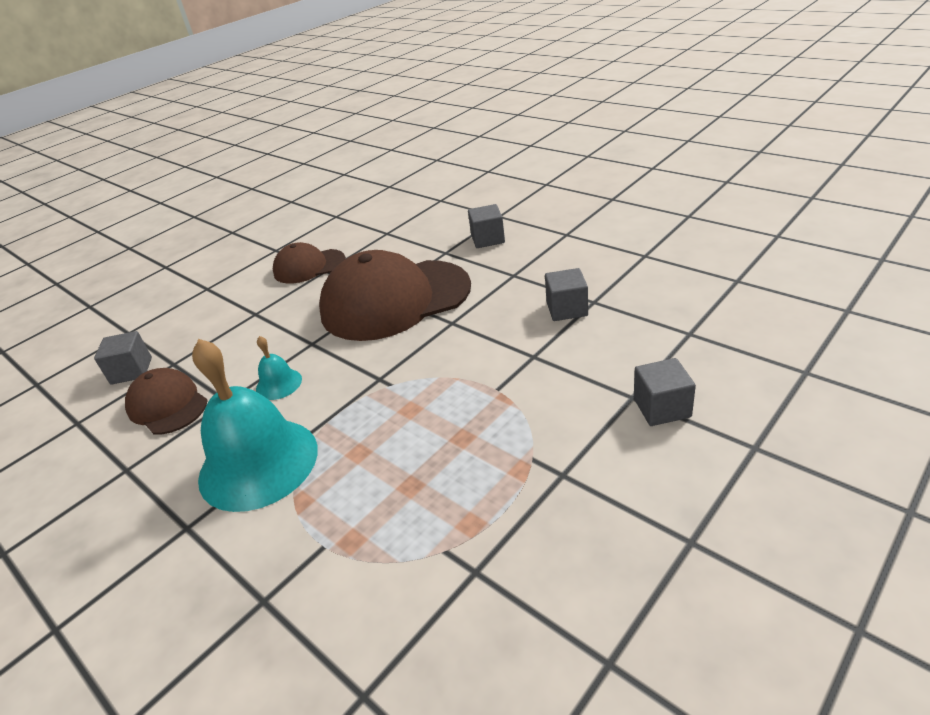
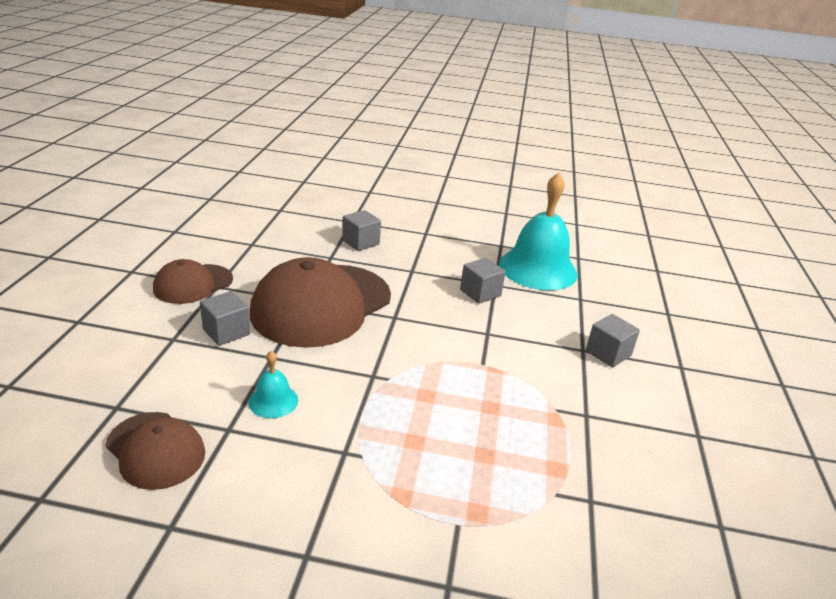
camera: 40 degrees left, 5 degrees down
(131, 371) = (63, 426): grey cube -> grey cube (226, 332)
(167, 405) = (155, 450): brown cap -> brown cap turned 150 degrees counterclockwise
(258, 463) = (325, 476): turquoise bell -> turquoise bell (538, 269)

